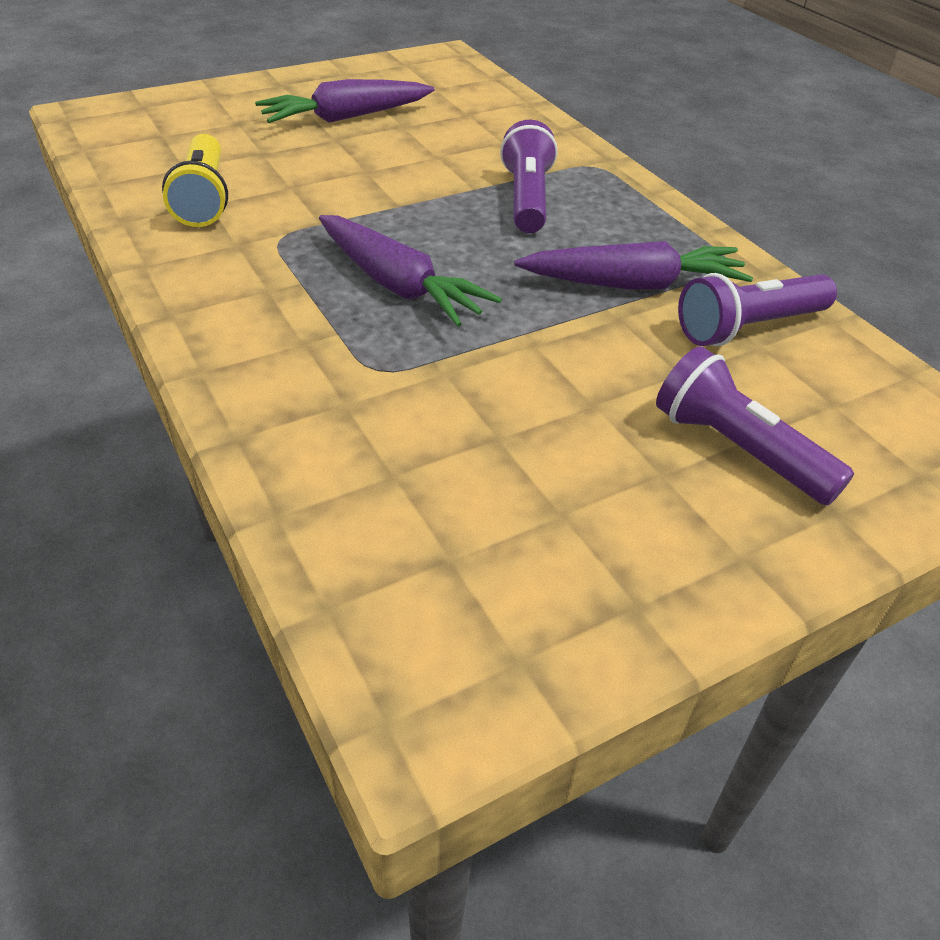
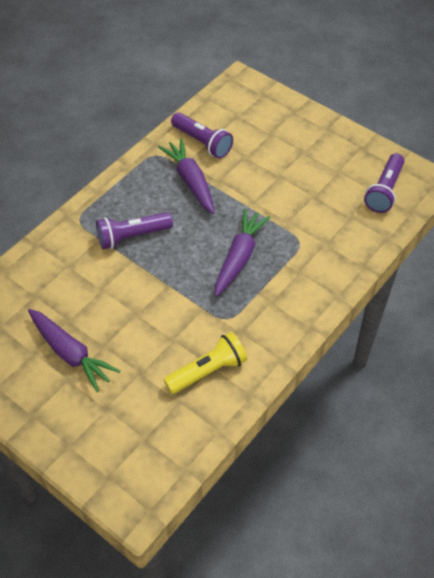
camera: 110 degrees left, 10 degrees up
(737, 450) = (279, 136): purple flashlight -> purple flashlight (384, 191)

